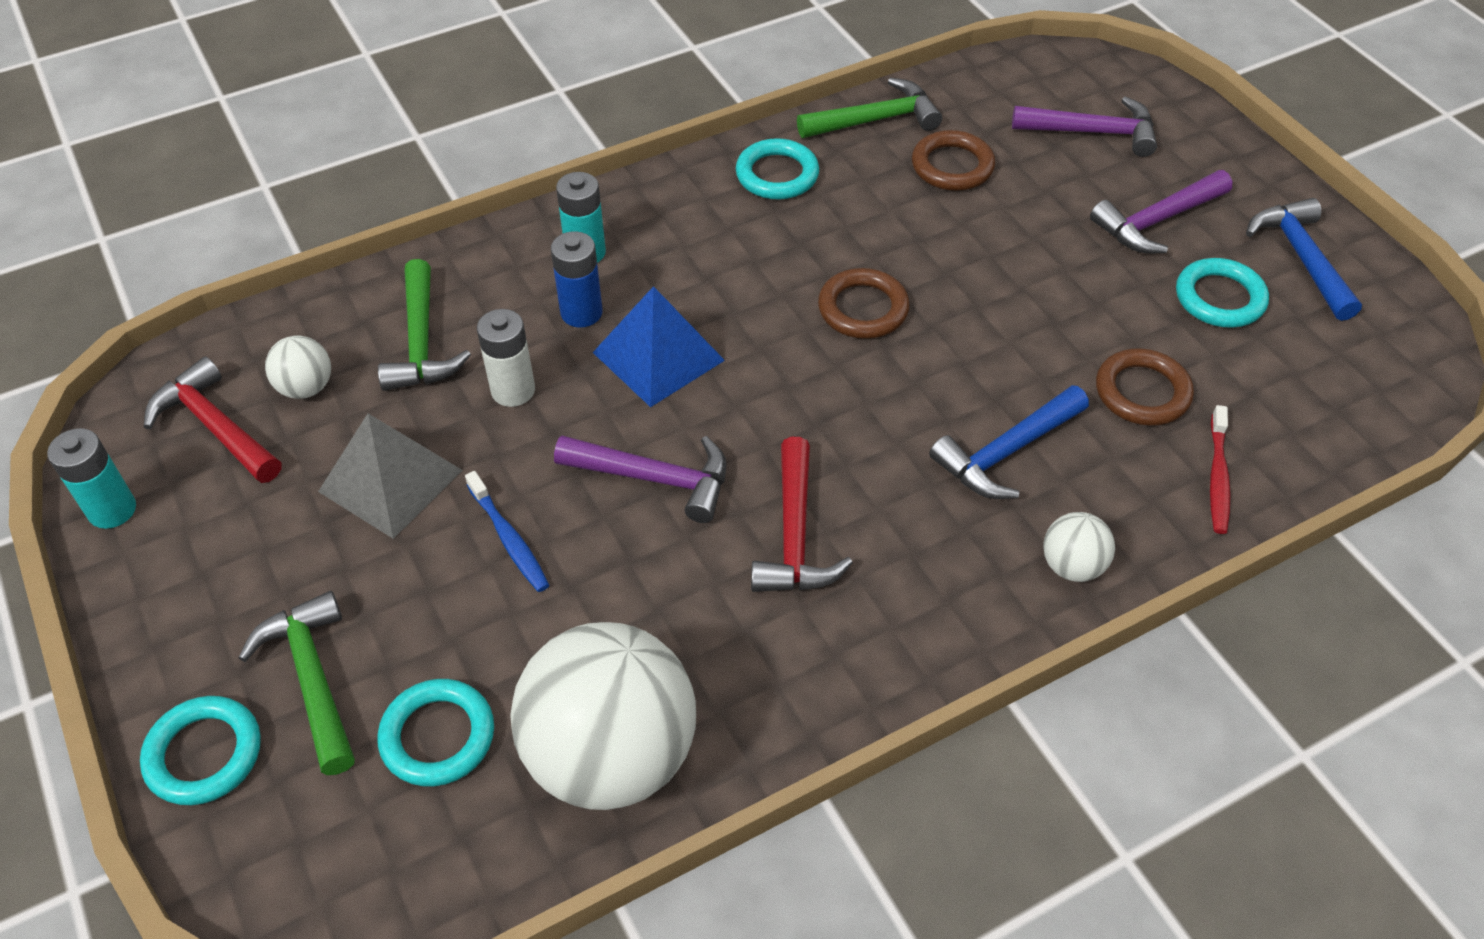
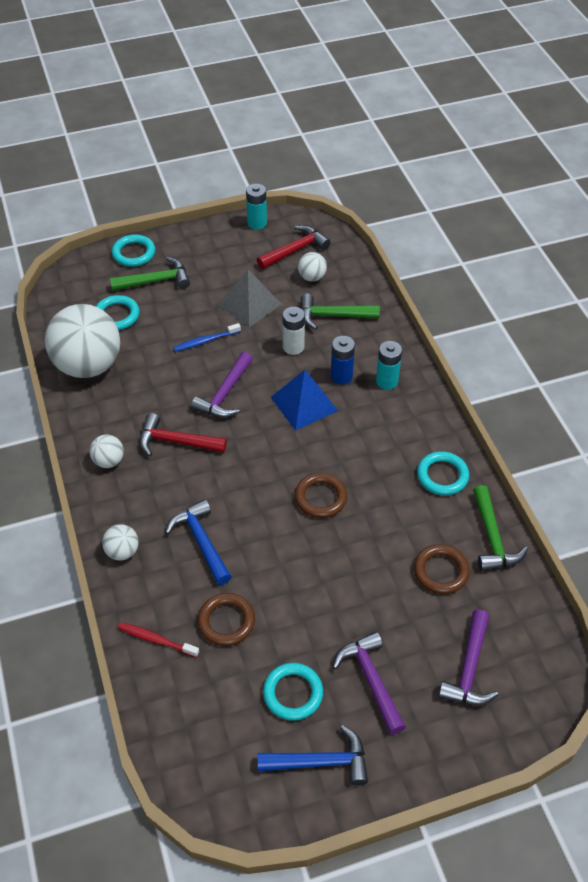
camera: 100 degrees right, 0 degrees up
(873, 642) = (109, 461): none -> white ball

